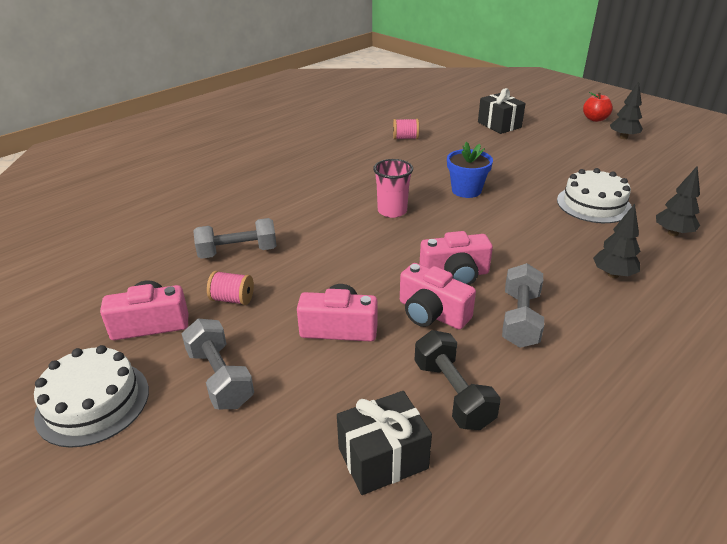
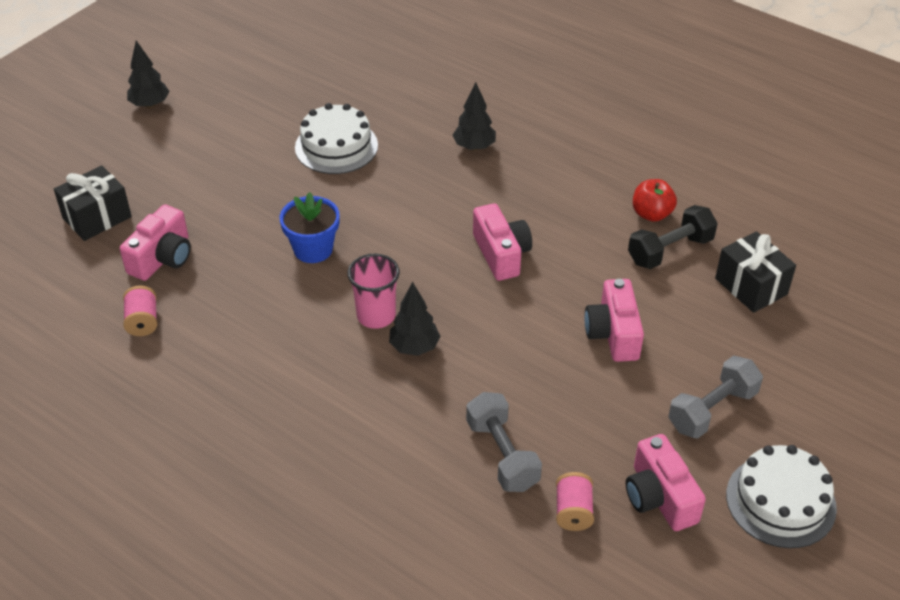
camera: 100 degrees left, 10 degrees up
(232, 299) = (595, 433): pink spool -> pink spool (573, 511)
(432, 313) = (570, 268): pink camera -> pink camera (162, 258)
(520, 319) = (560, 209): grey dumbbell -> none
(595, 119) = (84, 123): red apple -> red apple (651, 214)
(673, 233) = (390, 100): black tree -> black tree (414, 347)

